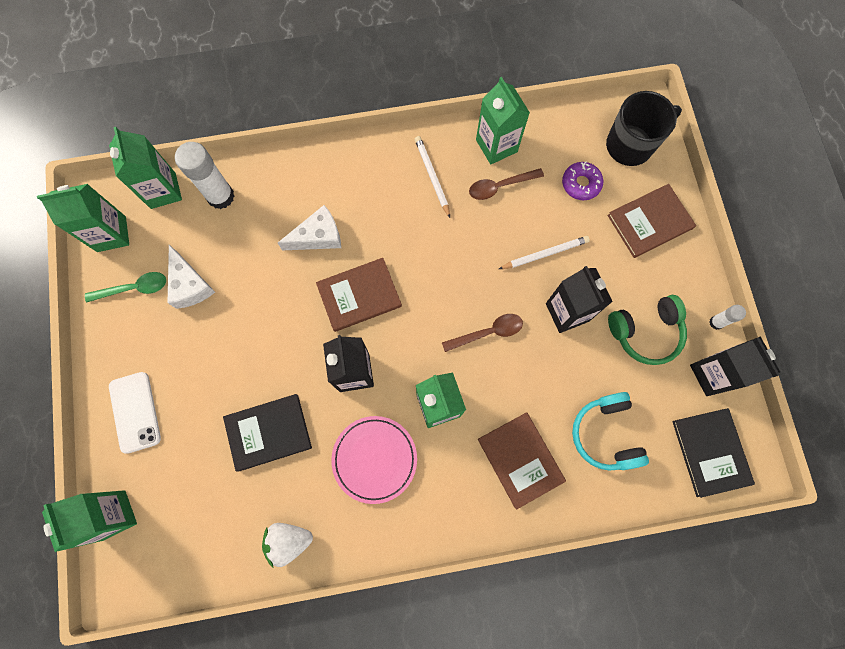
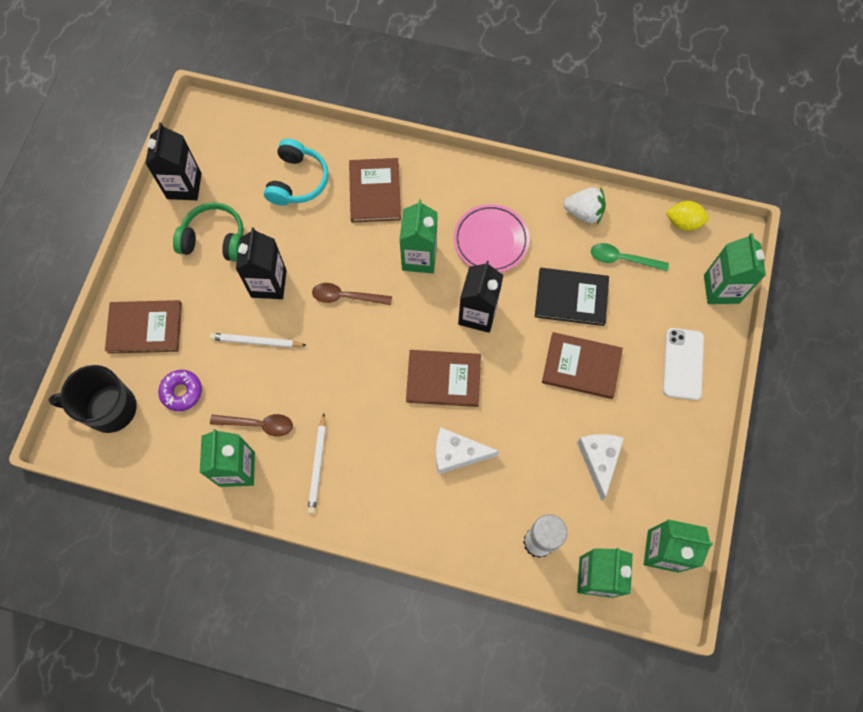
camera: 155 degrees left, 5 degrees down
(134, 288) = (654, 481): green spoon -> green spoon (622, 259)
(175, 580) = (683, 222): none -> yellow lemon
(234, 365) = (581, 366): none -> brown book
(710, 452) = (226, 136): black book -> none
(716, 322) = (152, 221): white glue stick -> none

